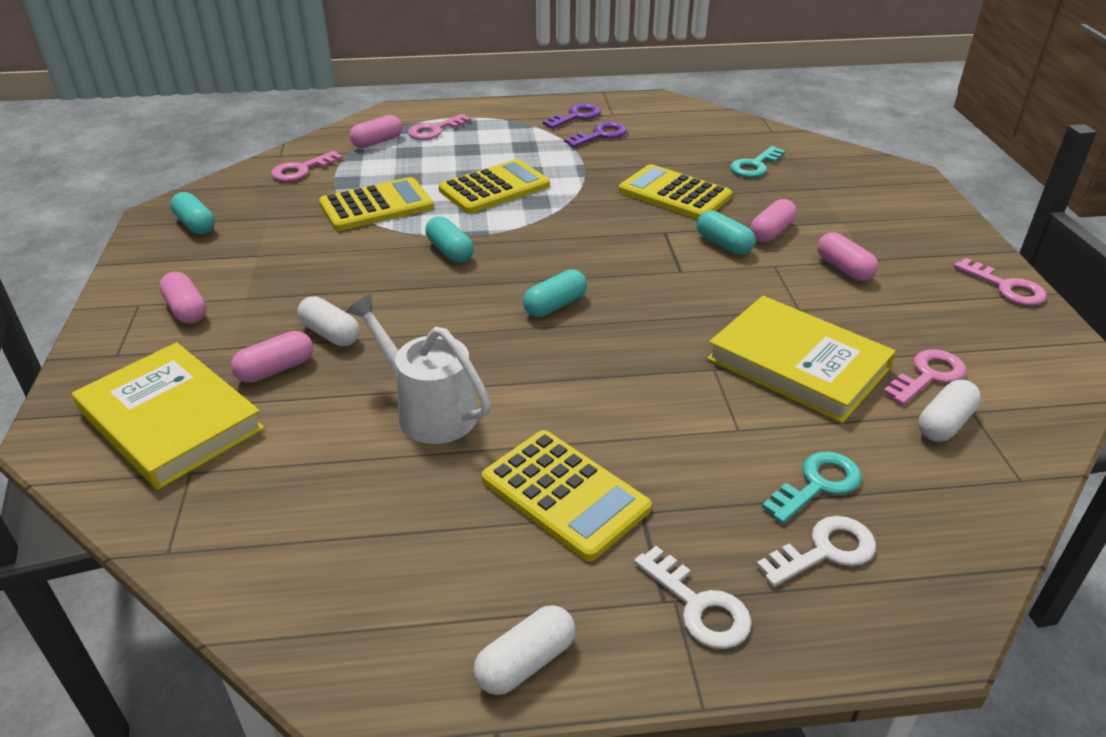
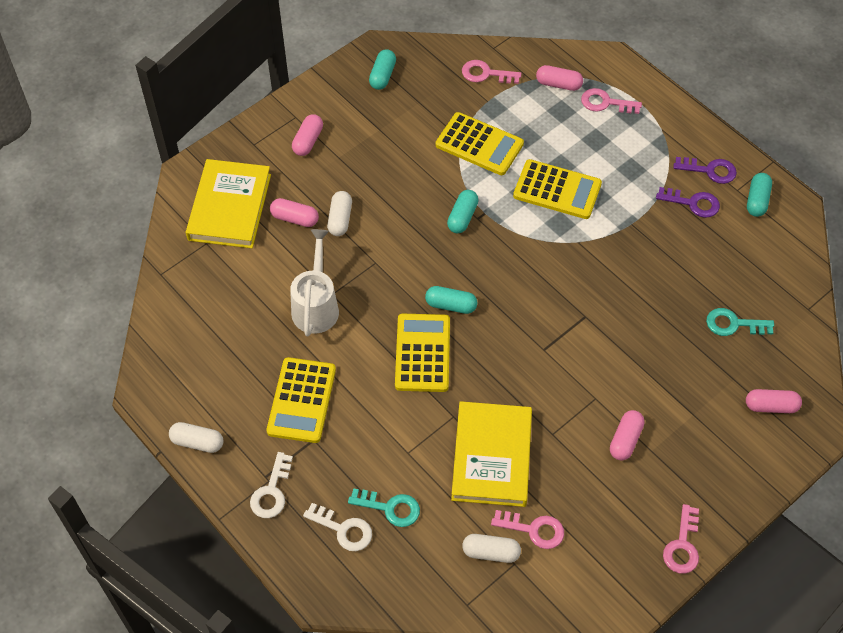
camera: 55 degrees right, 20 degrees up
(674, 194) = (642, 295): yellow calculator -> yellow calculator (422, 353)
(723, 244) = (597, 357): turquoise capsule -> turquoise capsule (757, 200)
(771, 232) = (638, 378): pink capsule -> pink capsule (771, 406)

